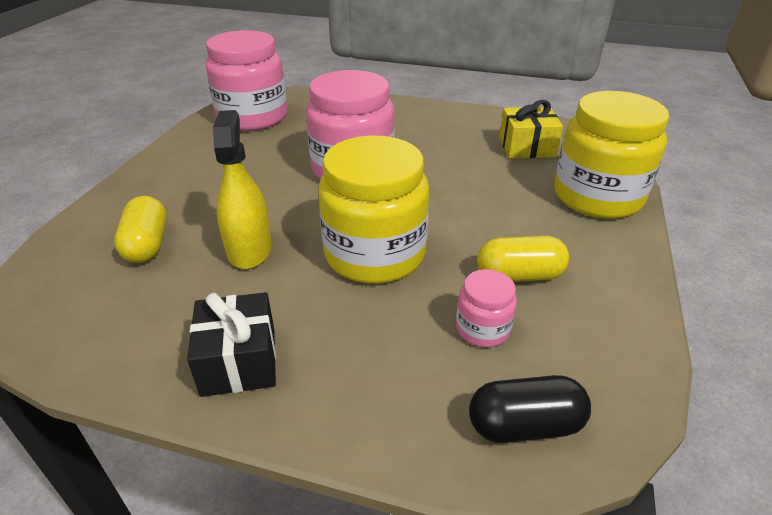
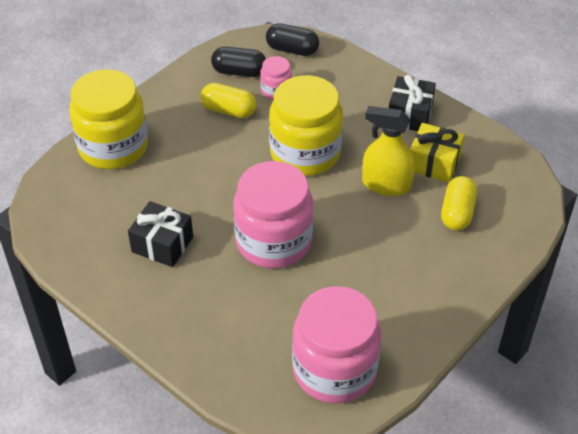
camera: 155 degrees left, 10 degrees up
(249, 249) = (386, 184): yellow spray bottle -> yellow spray bottle turned 90 degrees clockwise
(453, 144) = (162, 244): none -> black gift
(526, 147) = (103, 217): yellow gift -> yellow gift (434, 163)
(567, 341) = (239, 72): none -> black capsule

